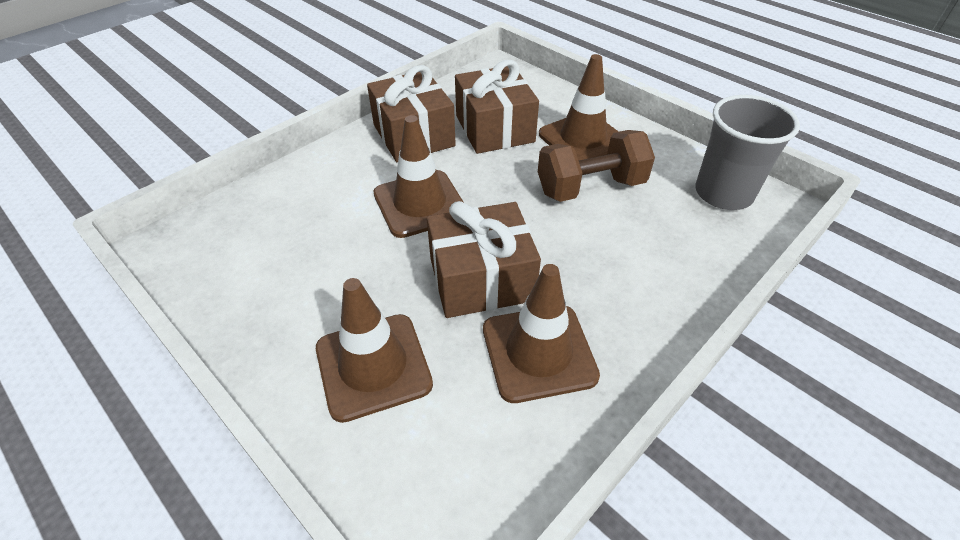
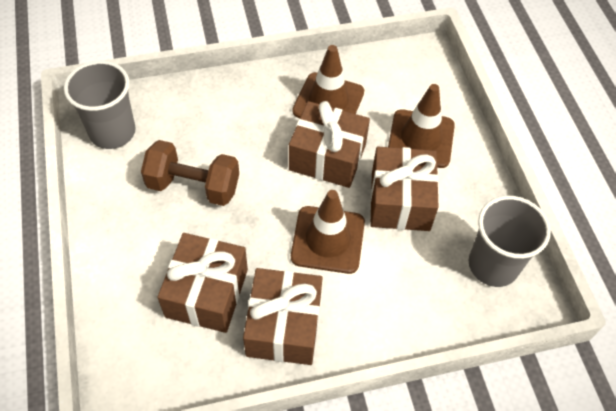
camera: 150 degrees left, 10 degrees up
(222, 258) = (493, 265): none -> grey cup
(362, 273) = (400, 201): none -> brown gift
(583, 139) = (148, 236): brown traffic cone -> none

